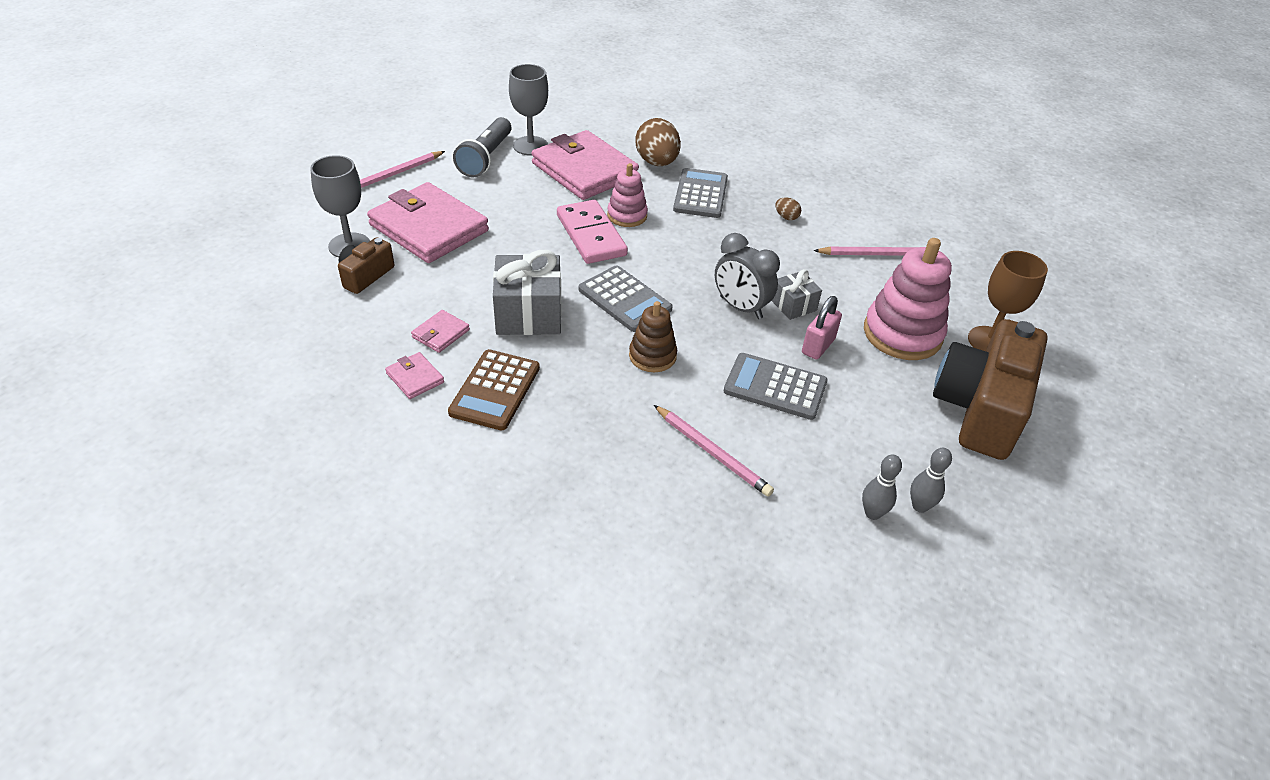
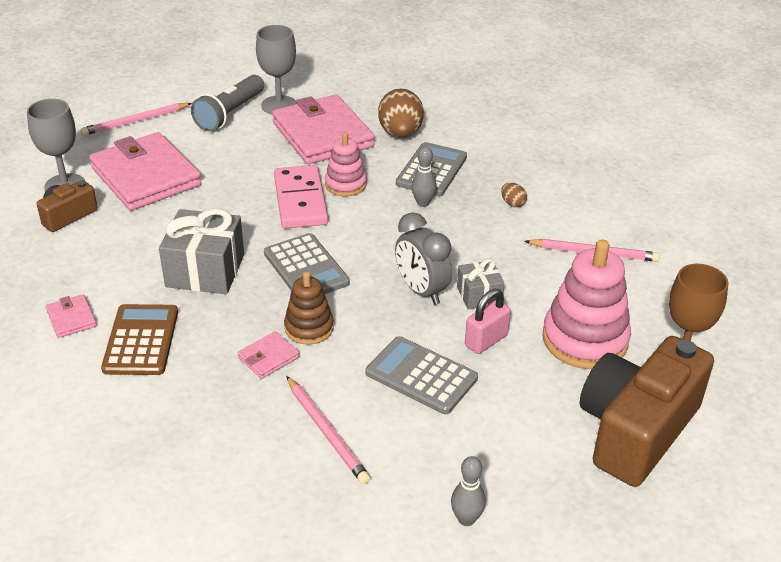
camera: 15 degrees right, 5 degrees down
(440, 333) = (113, 279): pink wallet -> pink wallet (268, 357)
(495, 390) = (141, 340): brown calculator -> brown calculator turned 150 degrees clockwise
(920, 506) = (521, 520): grey bowling pin -> grey bowling pin (423, 203)

